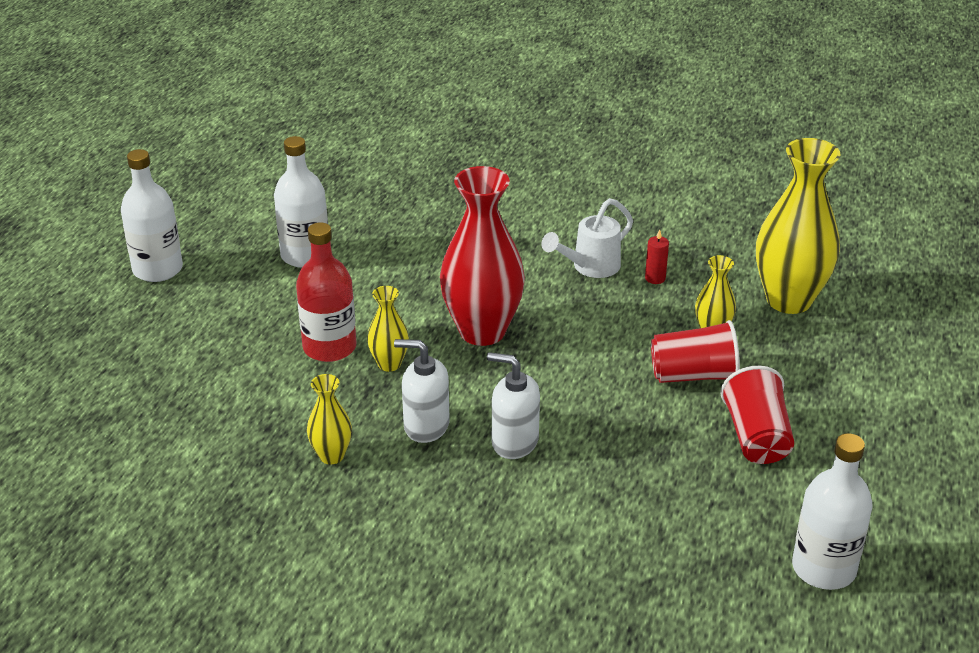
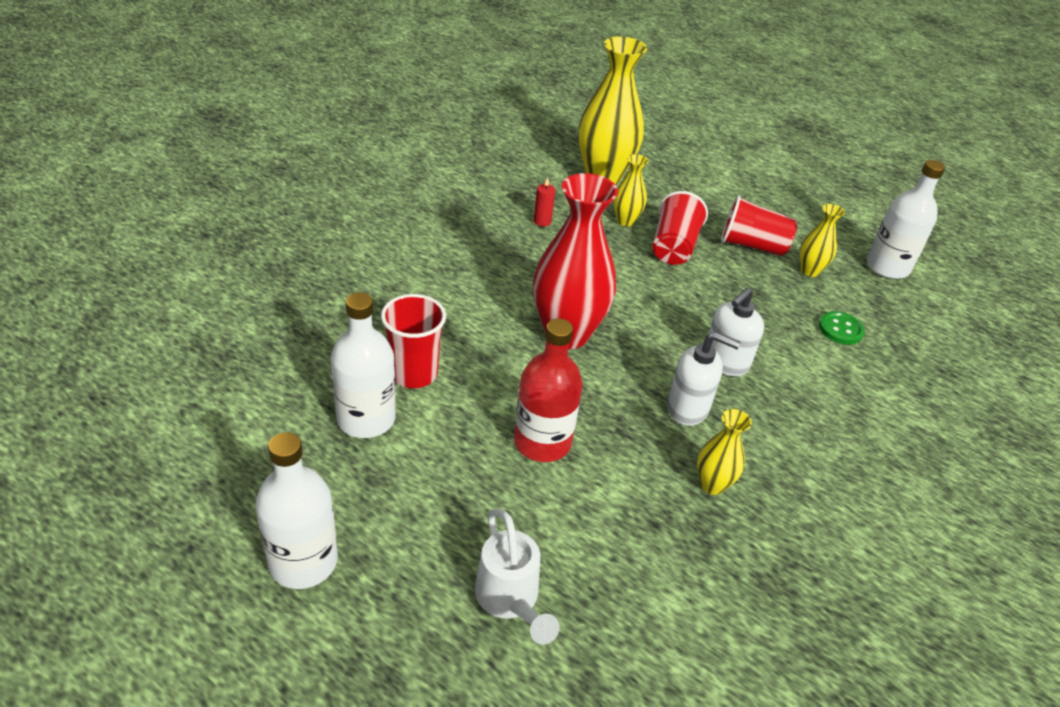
camera: 75 degrees left, 5 degrees up
(371, 263) = (414, 373): none -> red cup
(389, 364) = (588, 407): yellow vase -> yellow vase (809, 271)
(426, 426) = (688, 408): white soap dispenser -> white soap dispenser turned 105 degrees counterclockwise
(590, 267) = (507, 247): white watering can -> white watering can (510, 601)
(643, 529) = (840, 329): none -> green button

